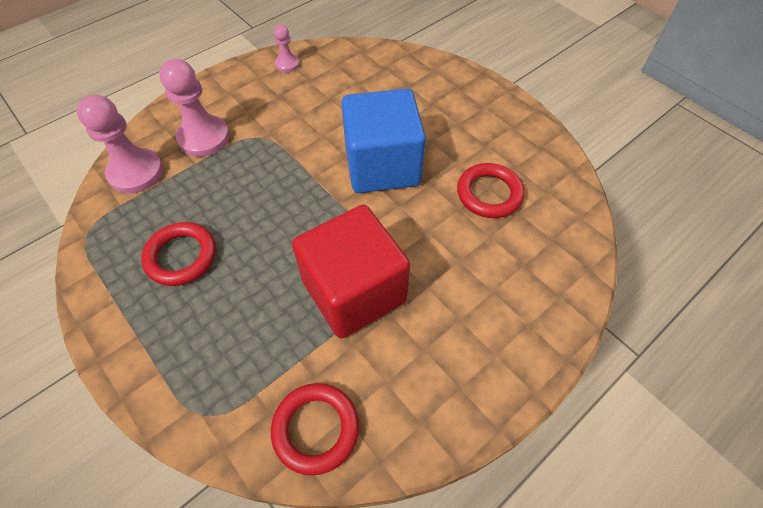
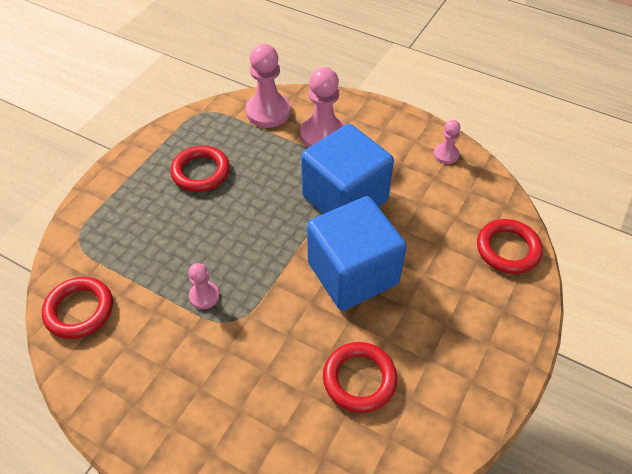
camera: 70 degrees right, 5 degrees down
(294, 145) = (345, 198): none -> blue cube
(354, 291) = (204, 296): red cube -> pink pawn
(404, 65) = (508, 249): none -> red ring

